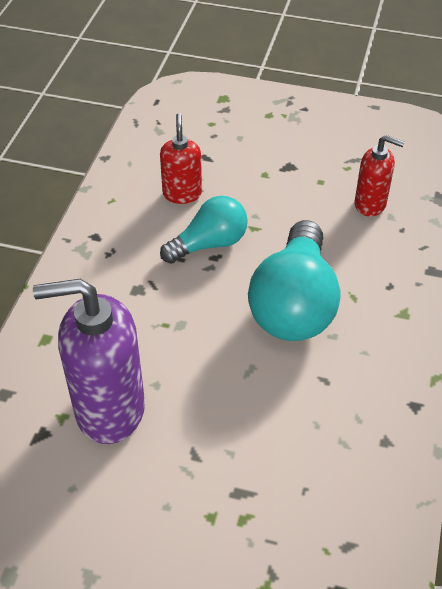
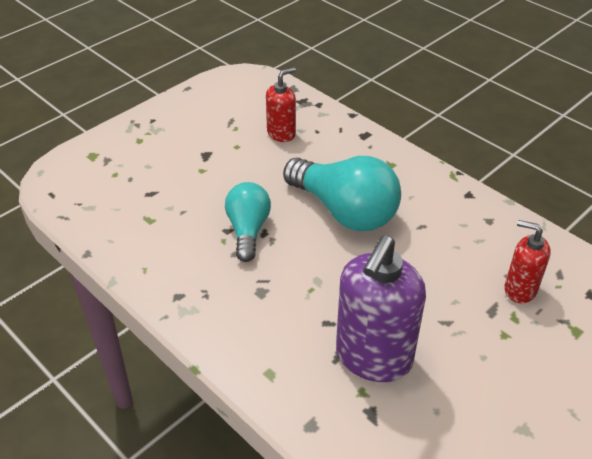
camera: 60 degrees left, 5 degrees down
(182, 194) = (179, 223): red soap dispenser -> red soap dispenser (519, 289)

